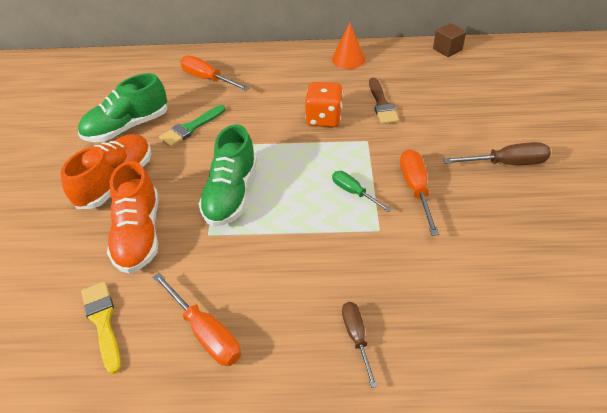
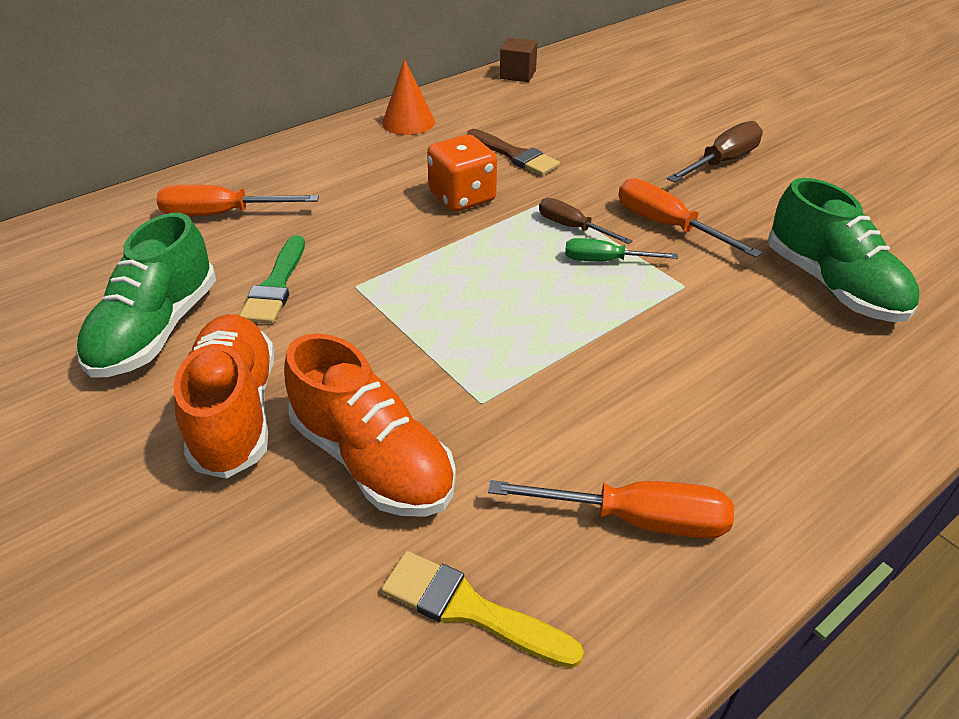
camera: 40 degrees left, 5 degrees down
(231, 193) = (449, 337): green shoe -> green shoe (832, 285)
(356, 337) = (807, 408): brown screwdriver -> brown screwdriver (572, 227)

